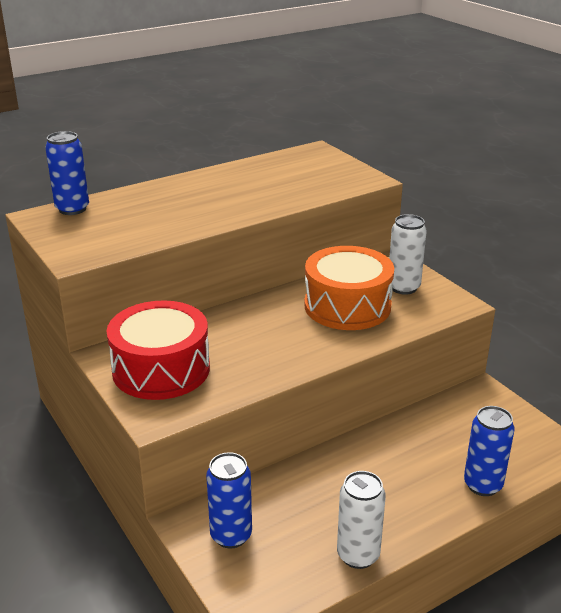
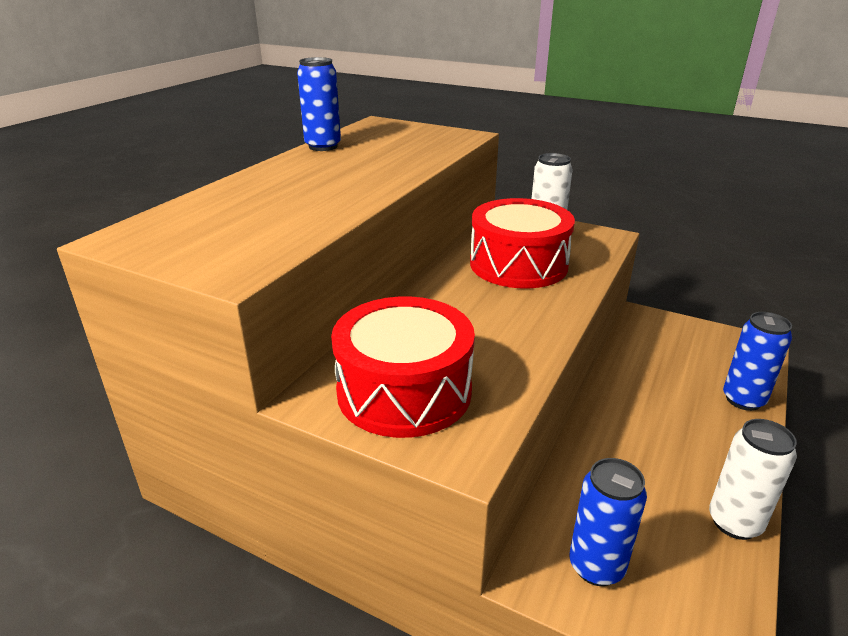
camera: 30 degrees left, 0 degrees up
(72, 209) = (160, 221): blue can -> blue can (323, 146)
(347, 306) = (518, 264): orange drum -> red drum

